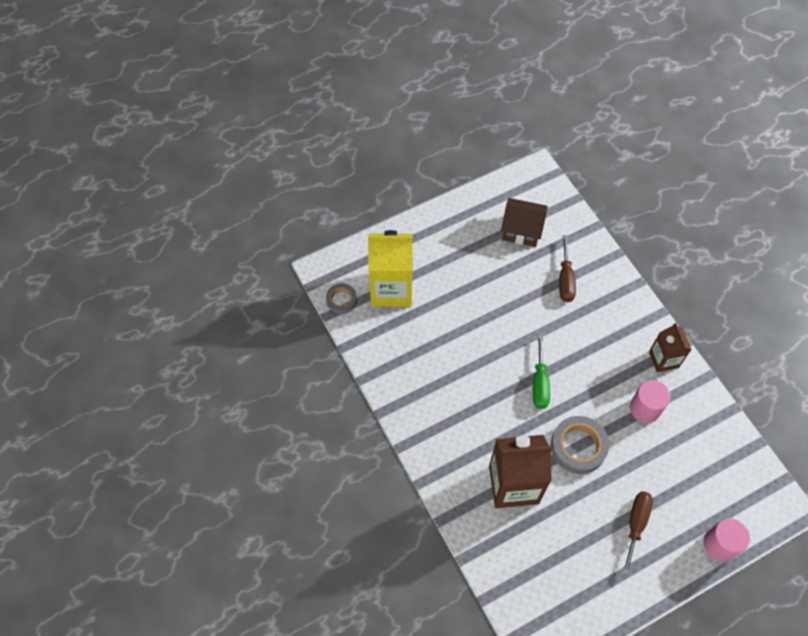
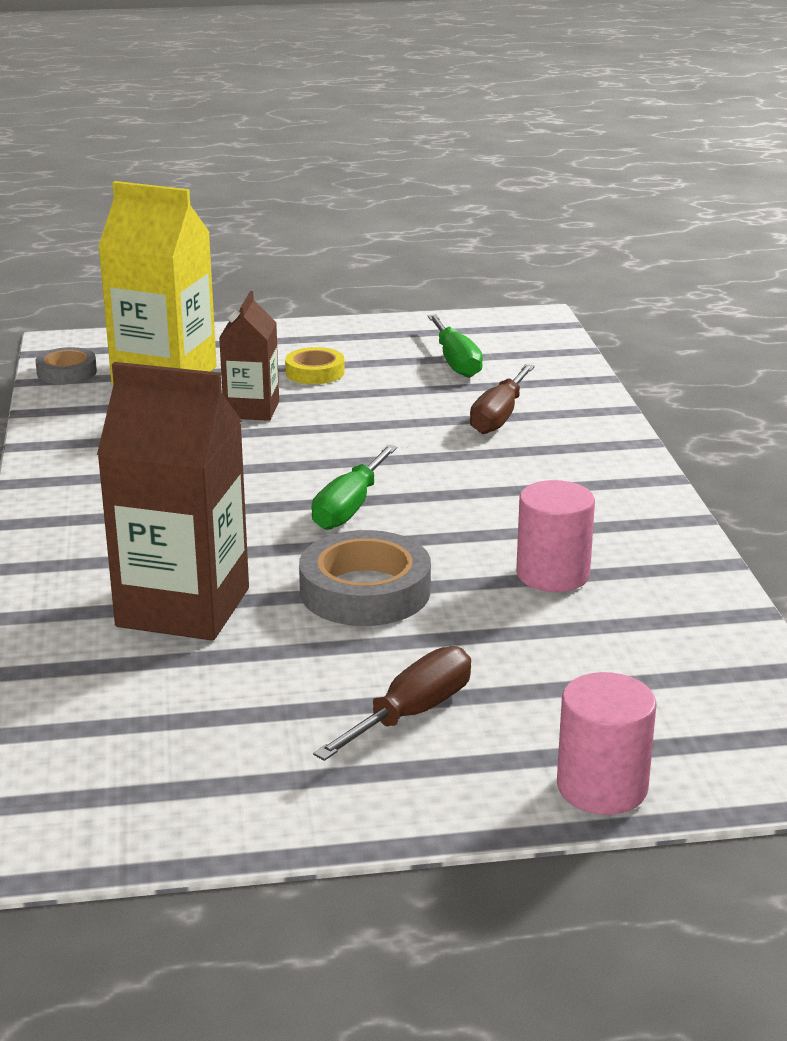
camera: 20 degrees right, 35 degrees down
(460, 262) = (315, 372): none -> yellow tape
(521, 231) = (456, 362): brown house -> green screwdriver
(663, 359) = (639, 527): brown carton -> brown carton (251, 410)

